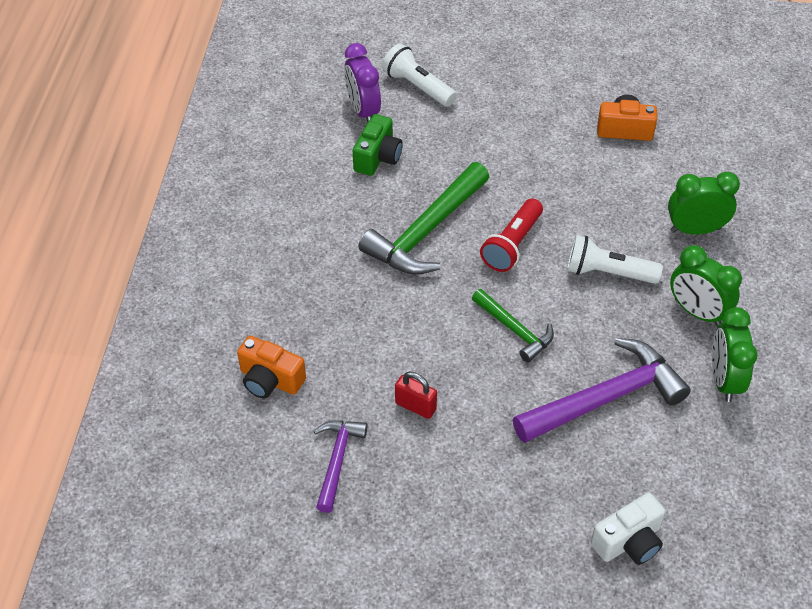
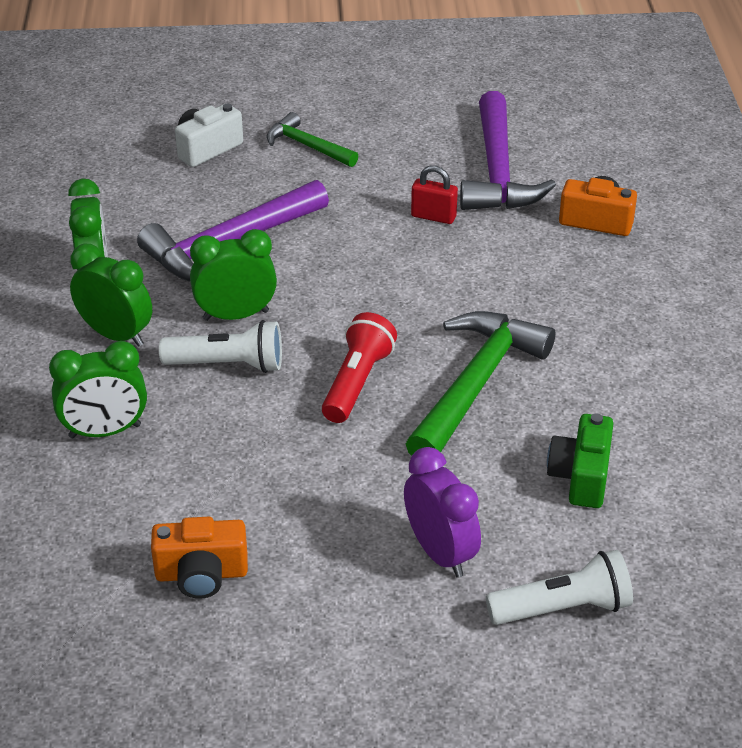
camera: 170 degrees right, 10 degrees down
(337, 460) = (498, 171): purple hammer -> purple hammer, size x1.77
(363, 111) = (636, 550): purple clock -> purple clock (440, 553)
(418, 87) = (563, 608): white flashlight -> white flashlight turned 45 degrees counterclockwise
(515, 330) = (338, 292): green hammer -> green hammer (307, 146)
(601, 318) = (236, 315): none -> green clock

